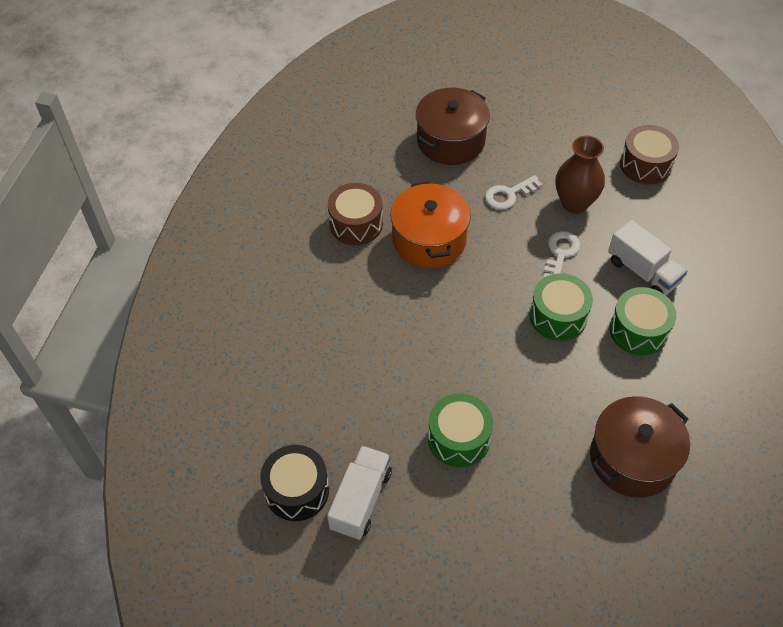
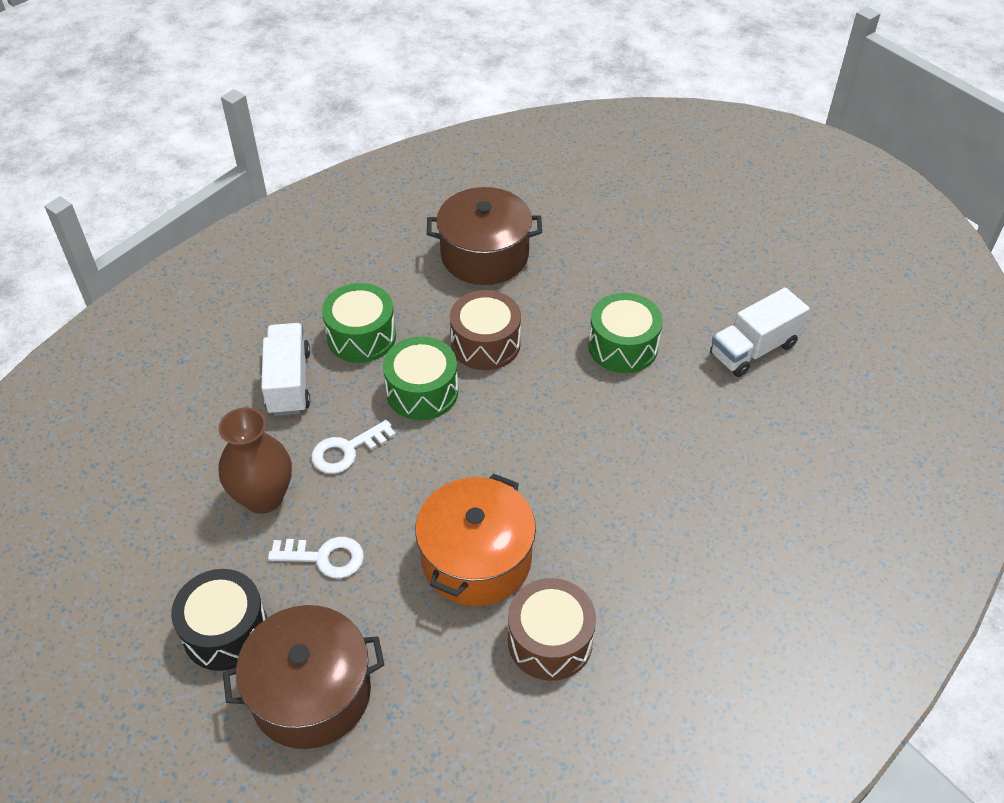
camera: 145 degrees left, 5 degrees down
(297, 490) = (812, 388): black drum -> black drum (226, 631)
(645, 165) = (128, 492): brown drum -> brown drum (485, 344)

